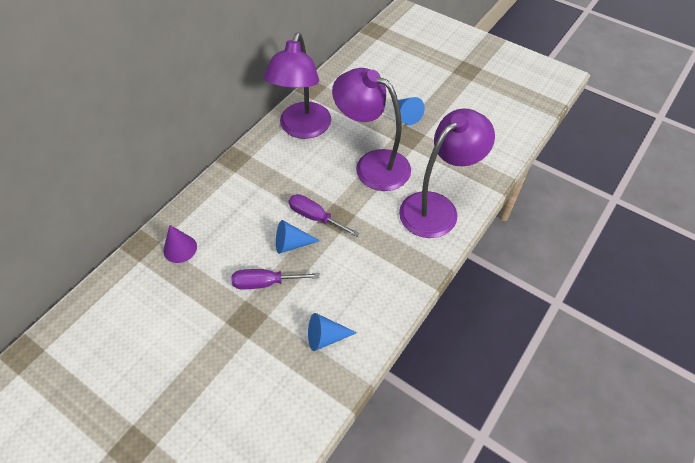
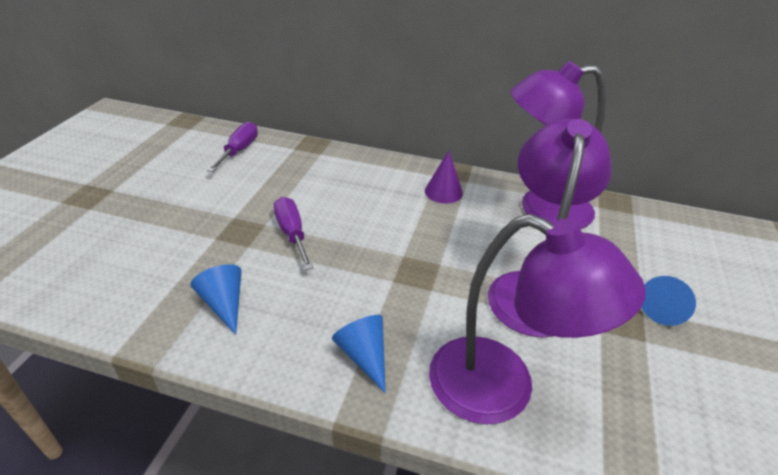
camera: 70 degrees right, 15 degrees down
(180, 248) = (317, 166): purple cone -> purple cone (443, 192)
(292, 244) = (356, 241): blue cone -> blue cone (364, 356)
(315, 217) = (407, 252): purple screwdriver -> purple screwdriver (239, 150)

